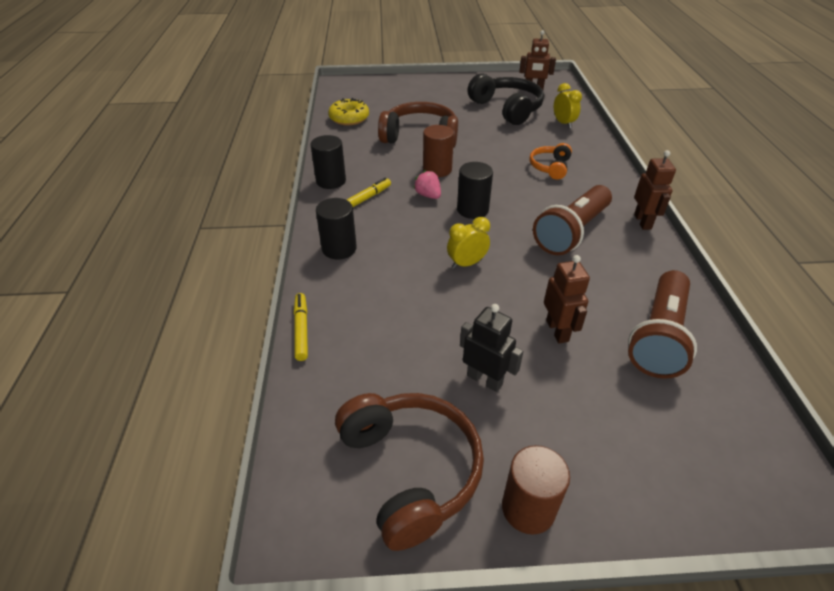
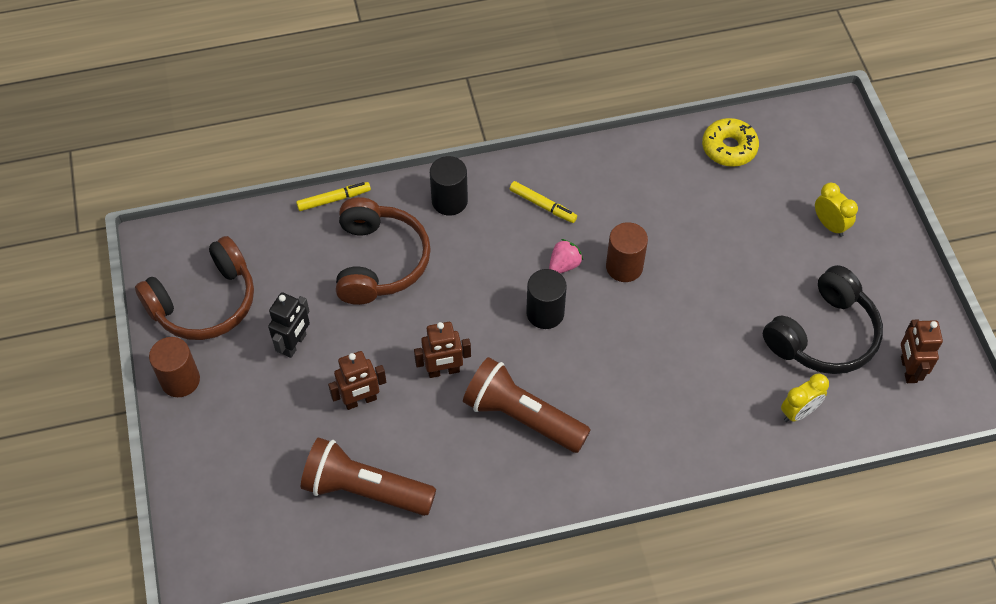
camera: 80 degrees right, 15 degrees up
(331, 181) = (571, 164): black cylinder -> none
(420, 137) = (703, 236): brown headphones -> brown headphones (379, 261)
(466, 264) = (446, 316): yellow clock -> yellow clock (830, 225)
(550, 167) = (664, 394): orange headphones -> none
(643, 222) = (560, 496): brown robot -> brown robot (443, 371)

